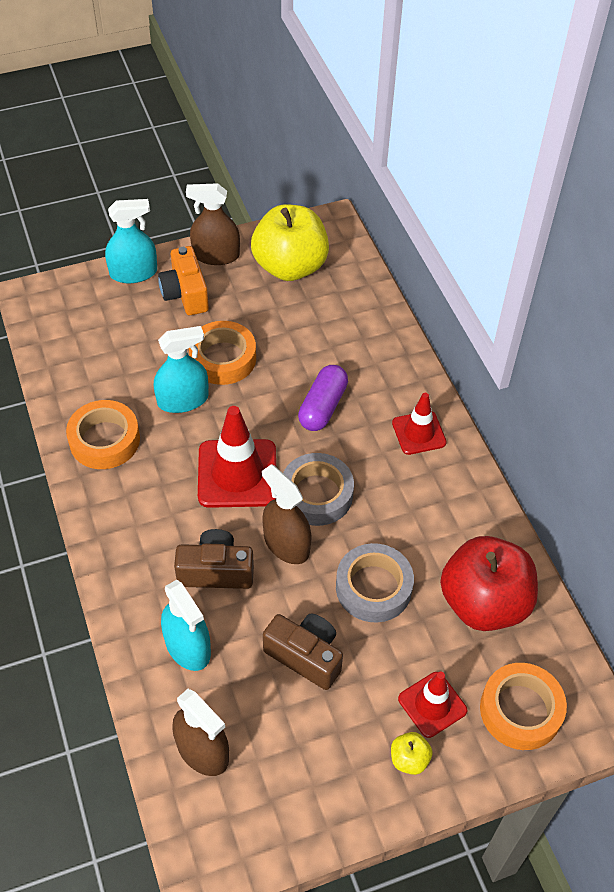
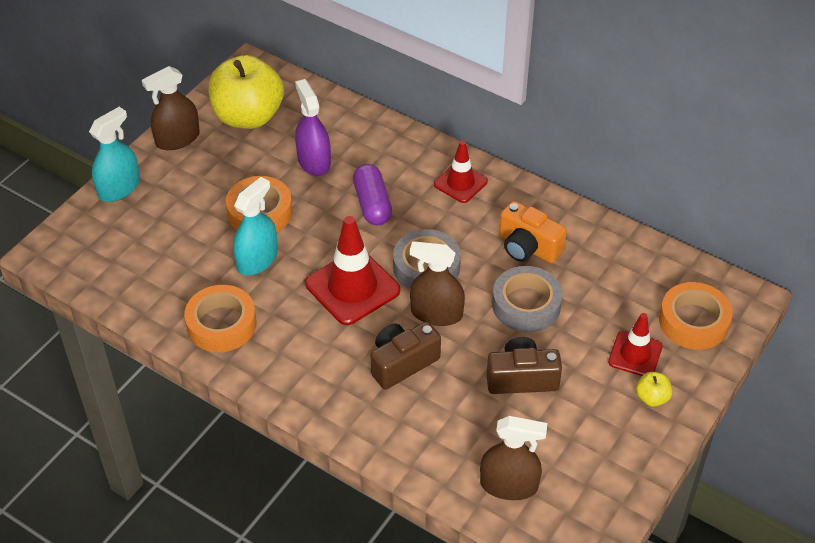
camera: 35 degrees left, 5 degrees down
(185, 294) = (180, 181): orange camera -> orange camera (528, 247)
(188, 646) = (431, 426): turquoise spray bottle -> none
(308, 338) = (314, 161): none -> purple spray bottle
(484, 603) = (609, 269): red apple -> none

